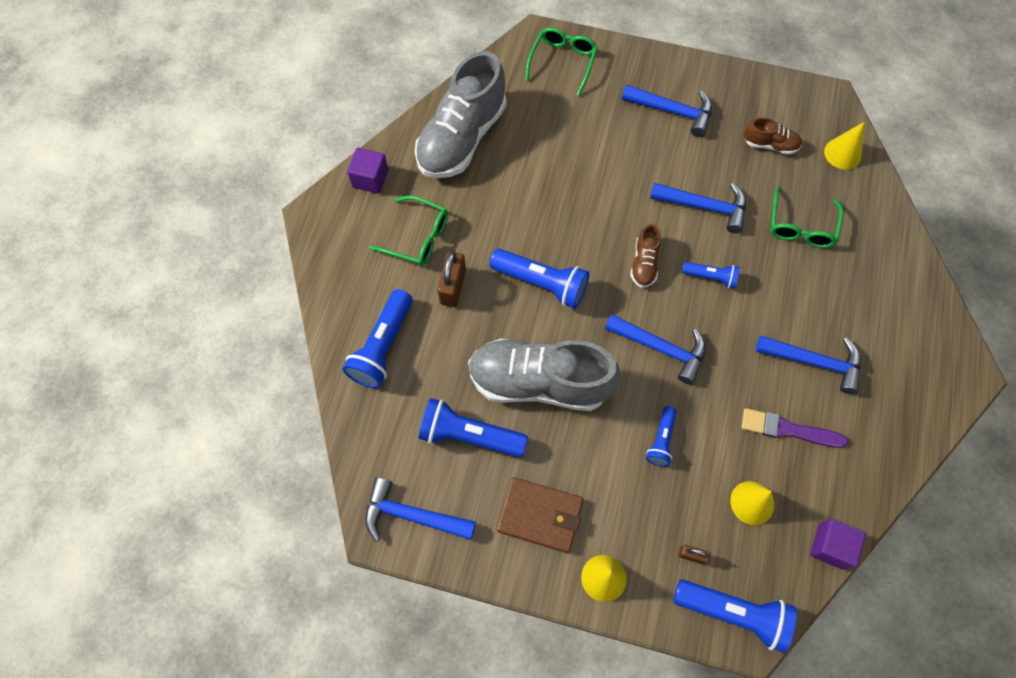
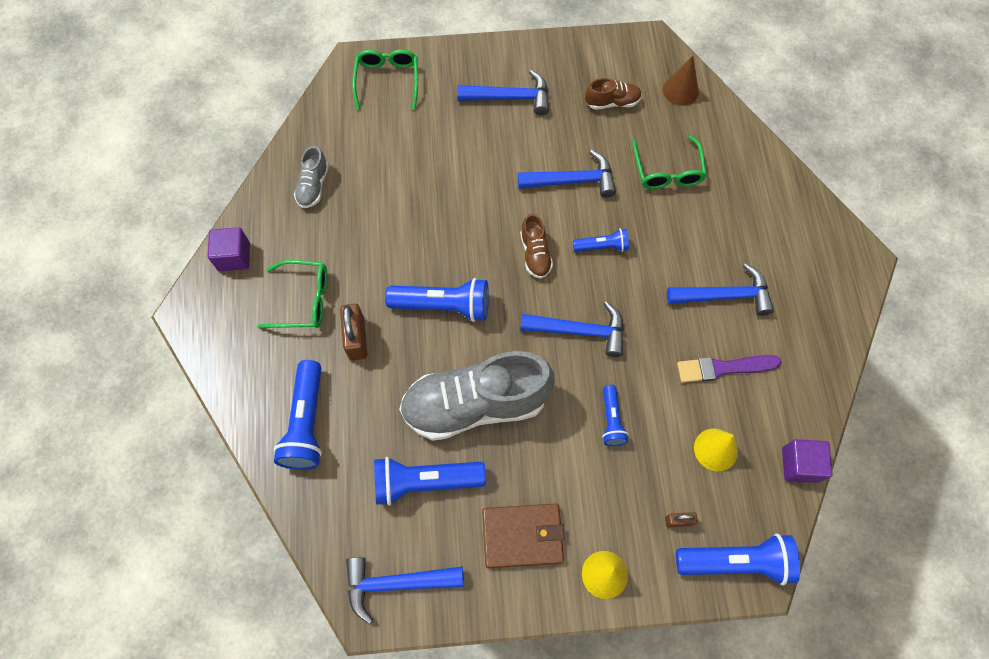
camera: 20 degrees left, 0 degrees up
(462, 138) = (313, 186): grey shoe -> grey shoe, size x0.45
(842, 153) = (680, 90): yellow cone -> brown cone

